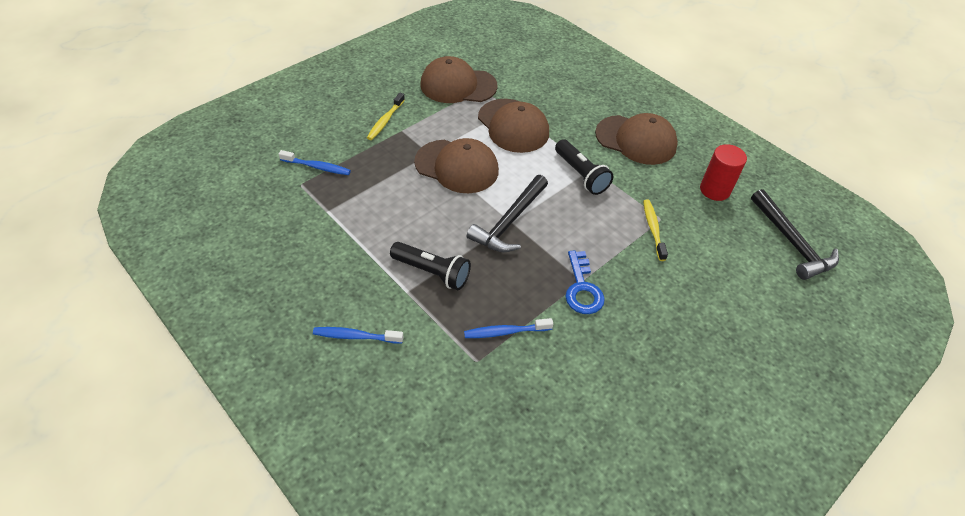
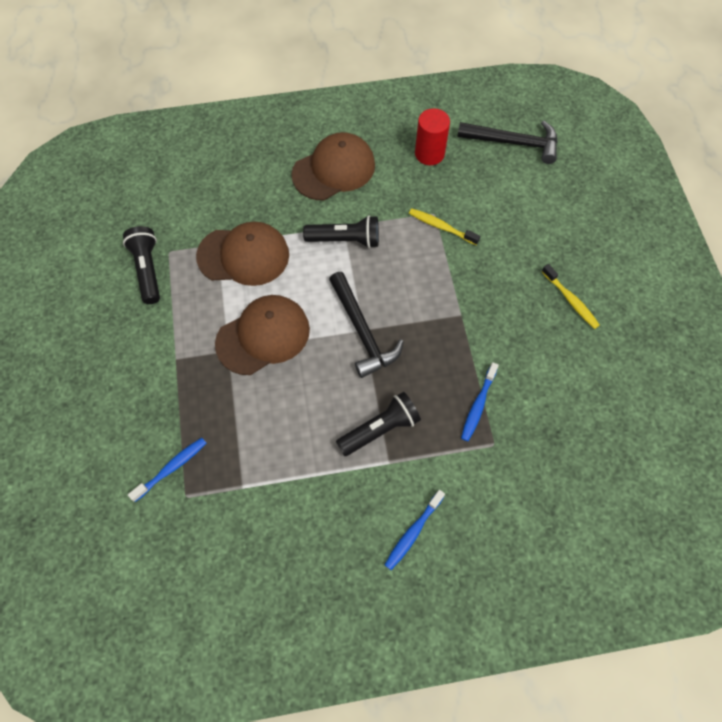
camera: 55 degrees left, 15 degrees up
(385, 121) = (150, 367): yellow toothbrush -> yellow toothbrush (571, 300)
(458, 85) = (147, 270): brown cap -> black flashlight
(582, 288) = (469, 320): blue key -> none

